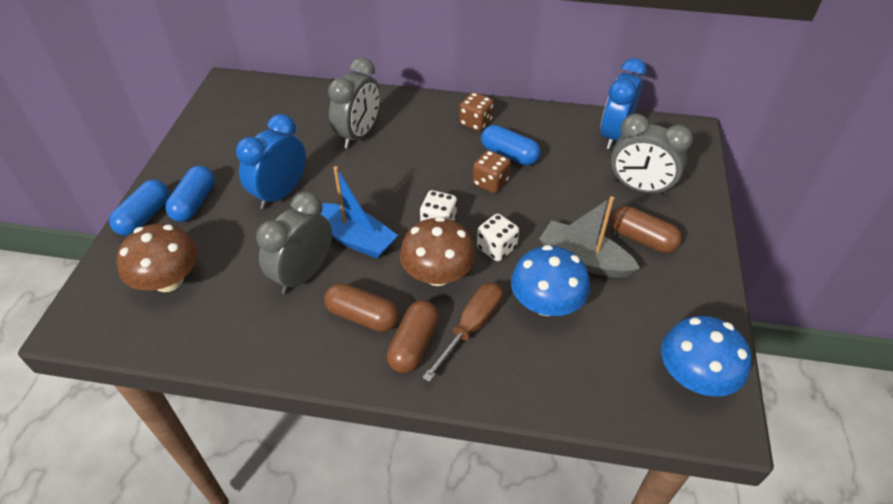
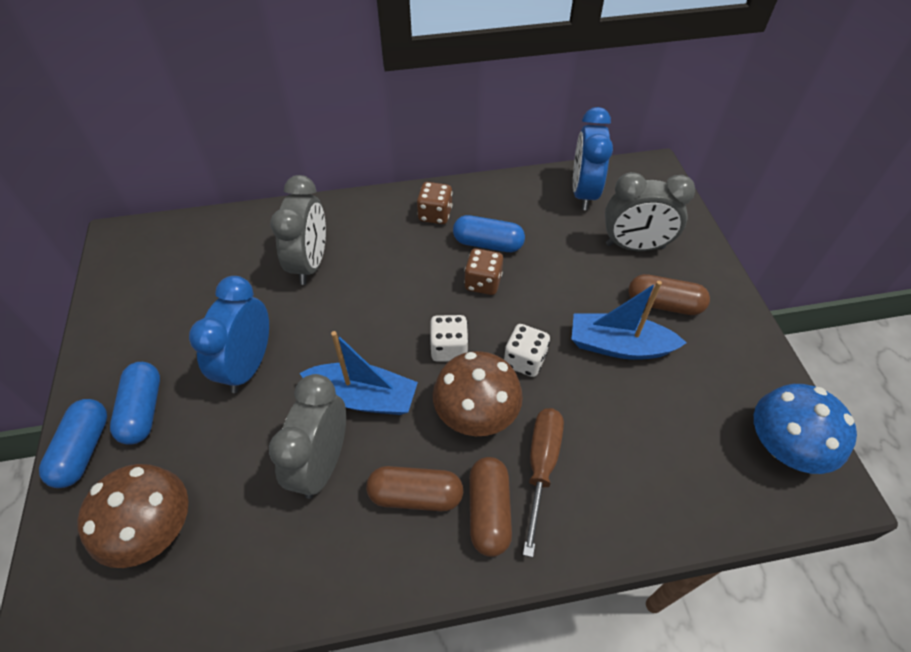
camera: 20 degrees left, 5 degrees up
(546, 303) = (605, 411): blue mushroom -> none
(583, 259) = (618, 346): grey boat -> blue boat

